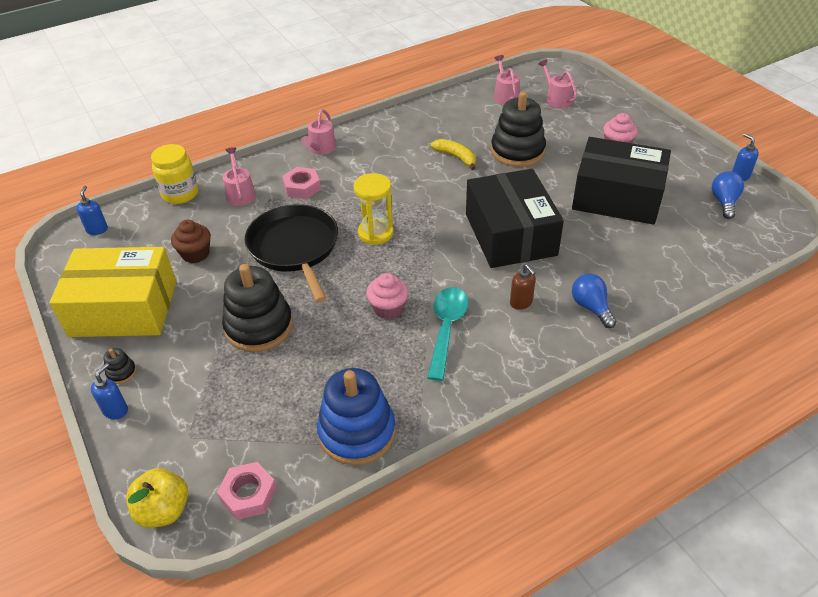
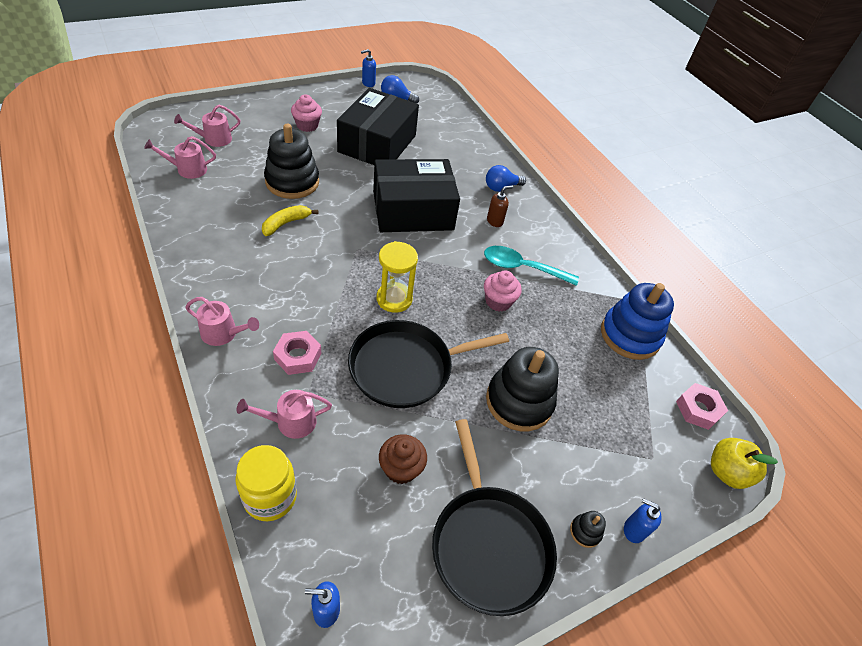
camera: 95 degrees left, 5 degrees up
(124, 308) = (489, 544): yellow box -> black pan

